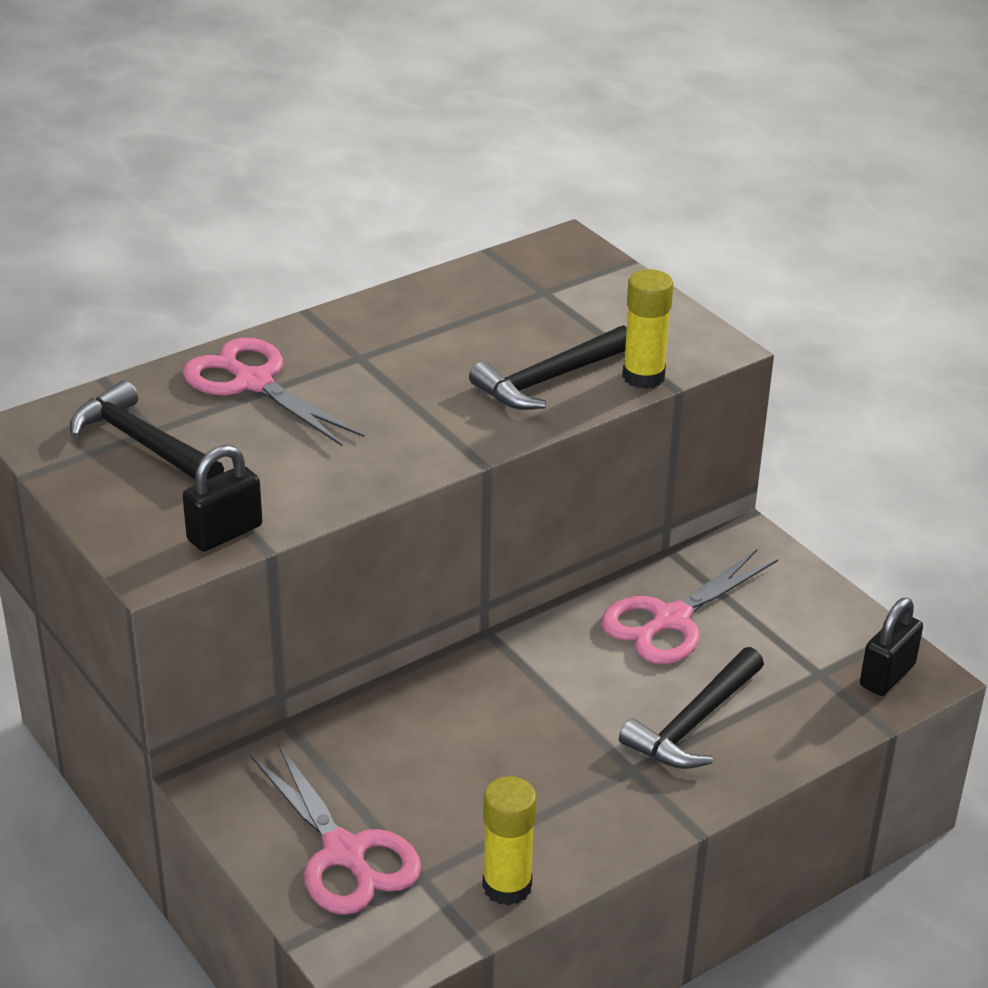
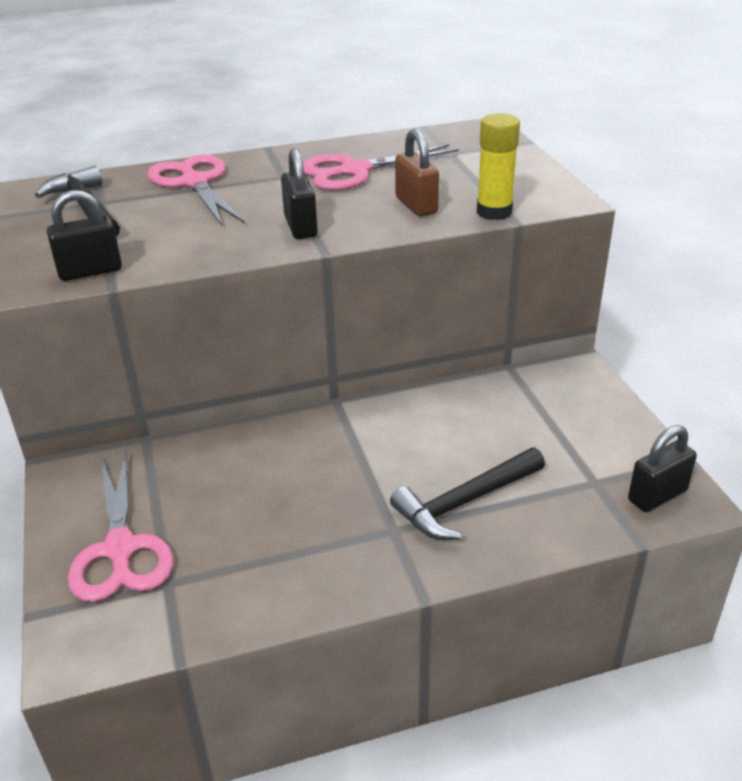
camera: 20 degrees right, 0 degrees up
(432, 431) = (300, 227): none -> black padlock
(507, 886) = (231, 609): yellow glue stick -> none
(549, 380) = (416, 205): black hammer -> brown padlock
(670, 620) = (485, 417): pink scissors -> pink scissors (355, 171)

